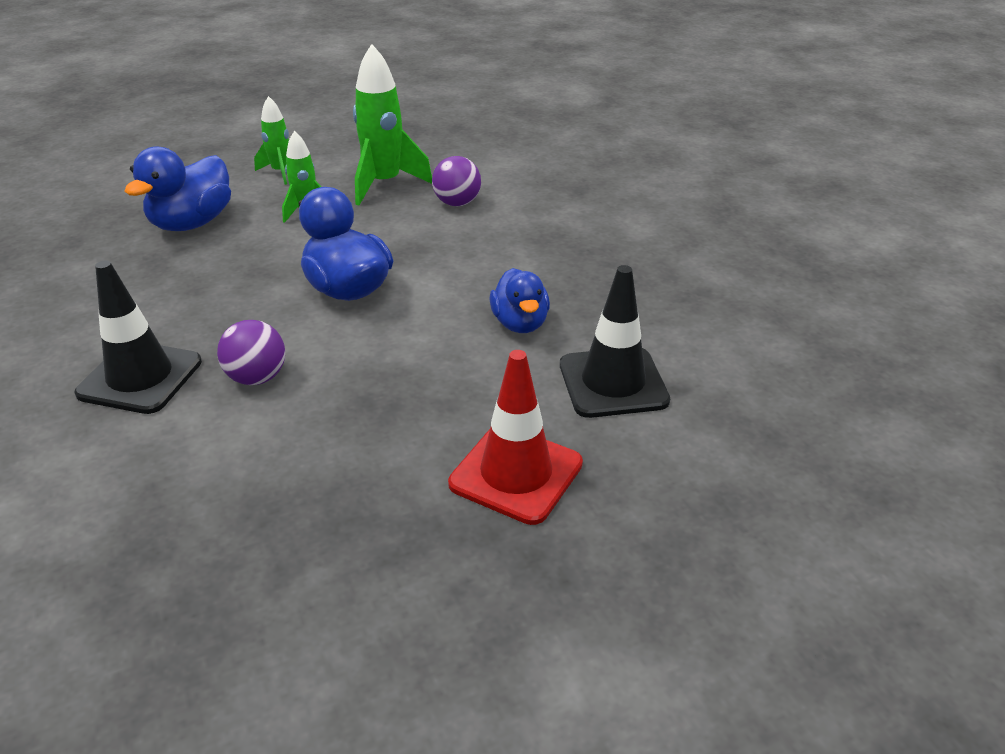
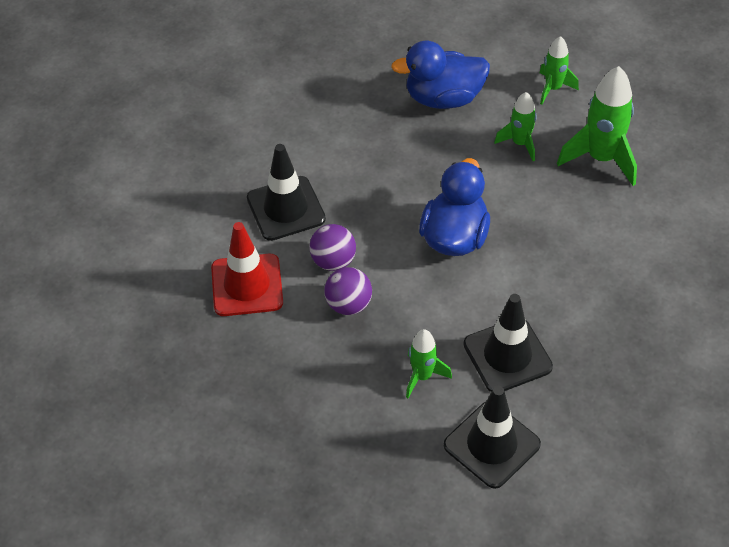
camera: 55 degrees right, 15 degrees up
(457, 203) = (621, 219): purple ball -> purple ball (348, 304)
(479, 388) = (422, 376): none -> green rocket
(516, 474) = (365, 443): red traffic cone -> red traffic cone (247, 285)
(520, 323) = (507, 355): blue duck -> black traffic cone

